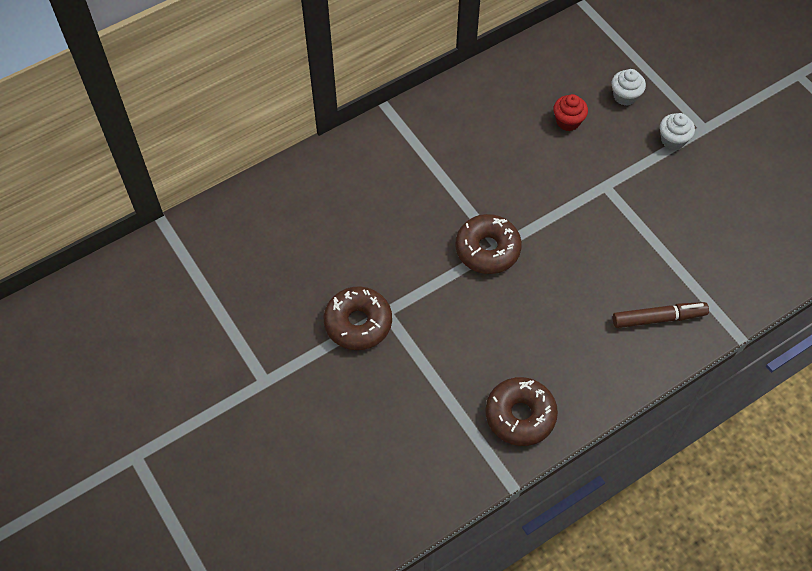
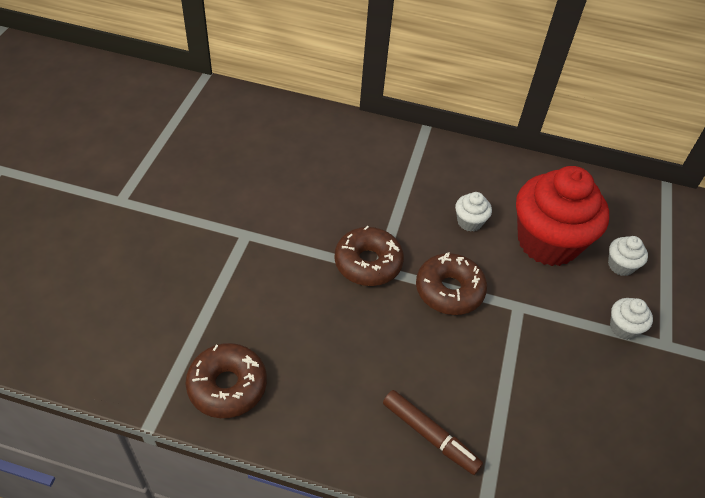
camera: 45 degrees right, 10 degrees down
(358, 323) = (220, 223): brown donut -> brown donut (449, 290)
(507, 154) = (469, 222): none -> white cupcake
(568, 121) = (547, 242): red cupcake -> red cupcake, size x2.40

